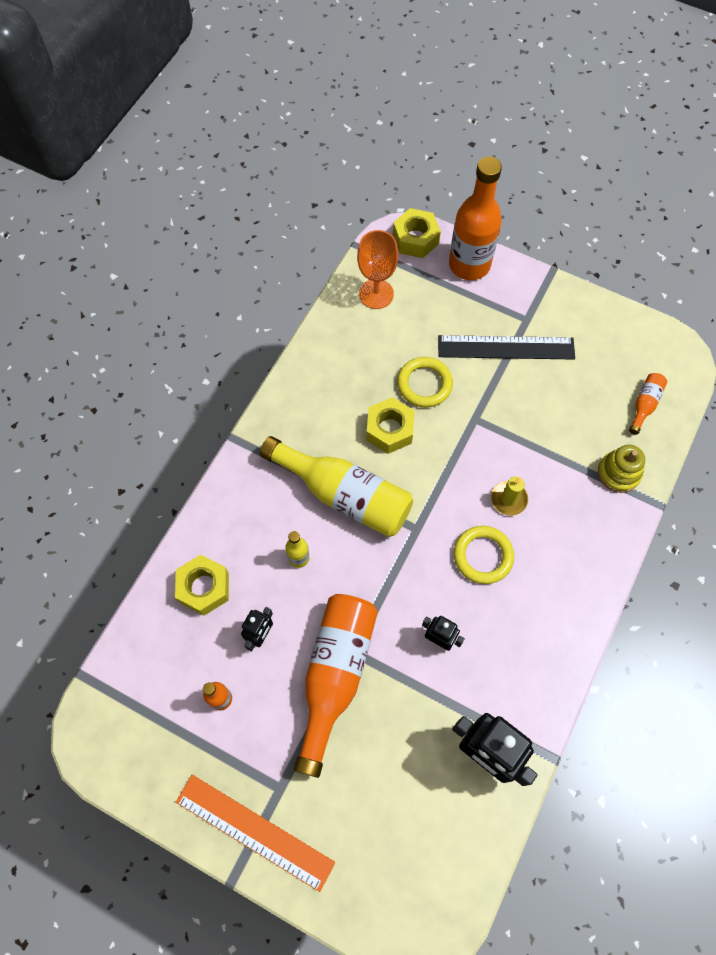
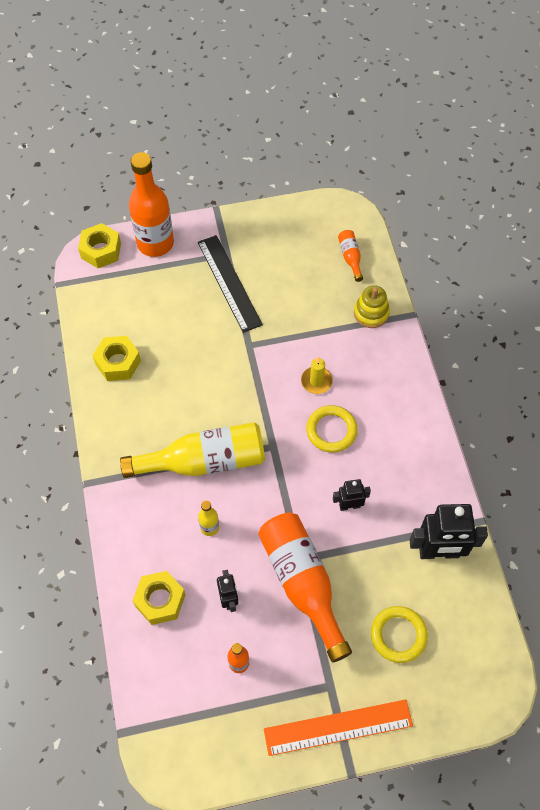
camera: 40 degrees left, 5 degrees down
(376, 294) = (105, 308): orange goblet -> none
(390, 429) = (197, 394): yellow nut -> yellow nut (118, 362)
(424, 384) = (194, 346): yellow ring -> yellow ring (398, 635)
(506, 348) = (229, 283): black ruler -> black ruler turned 75 degrees counterclockwise

